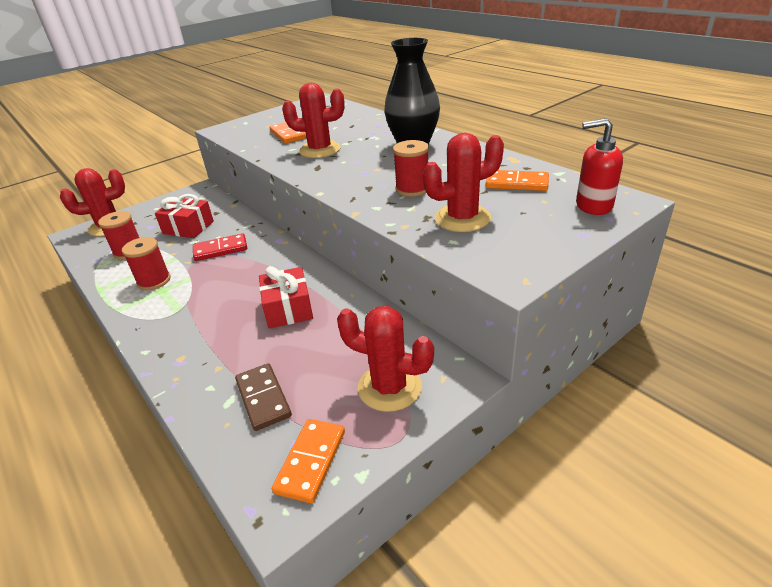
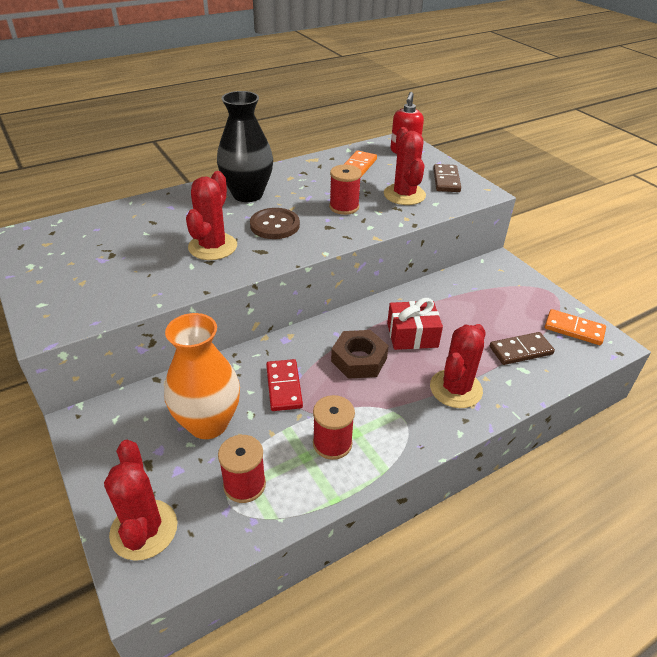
camera: 85 degrees left, 5 degrees up
(188, 227) = (208, 423): red gift -> orange vase
(251, 280) = (359, 359): none -> brown nut
(288, 135) = (138, 267): orange domino -> none
(362, 165) = (275, 225): none -> brown button
(389, 387) = (509, 291): red cactus -> red cactus (456, 389)
(526, 243) = (446, 180): none -> brown domino

